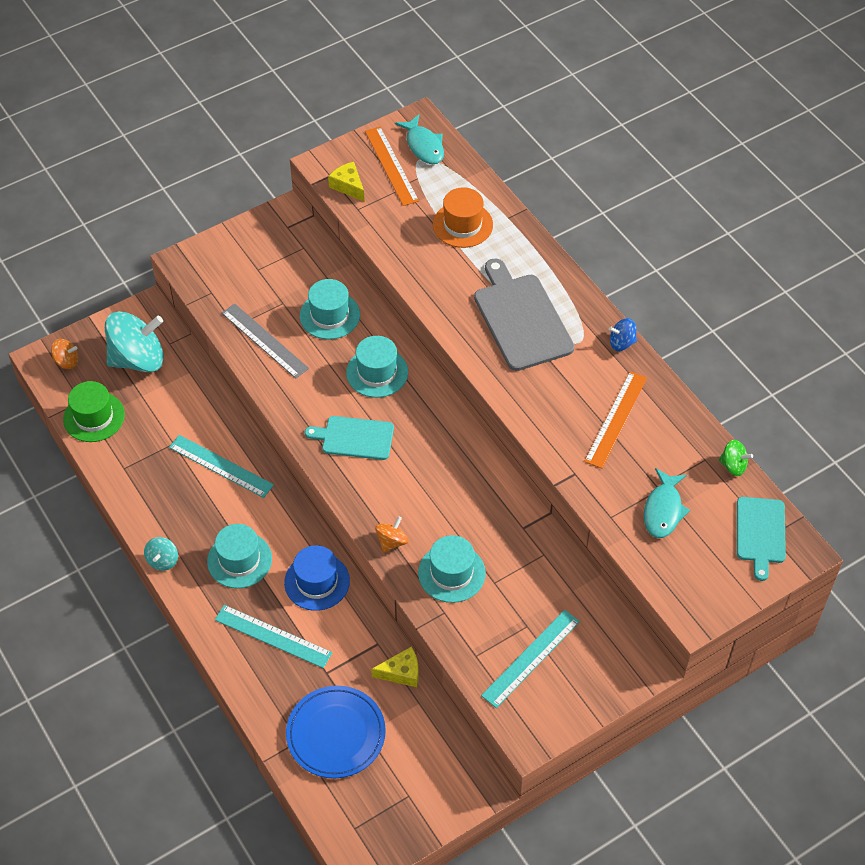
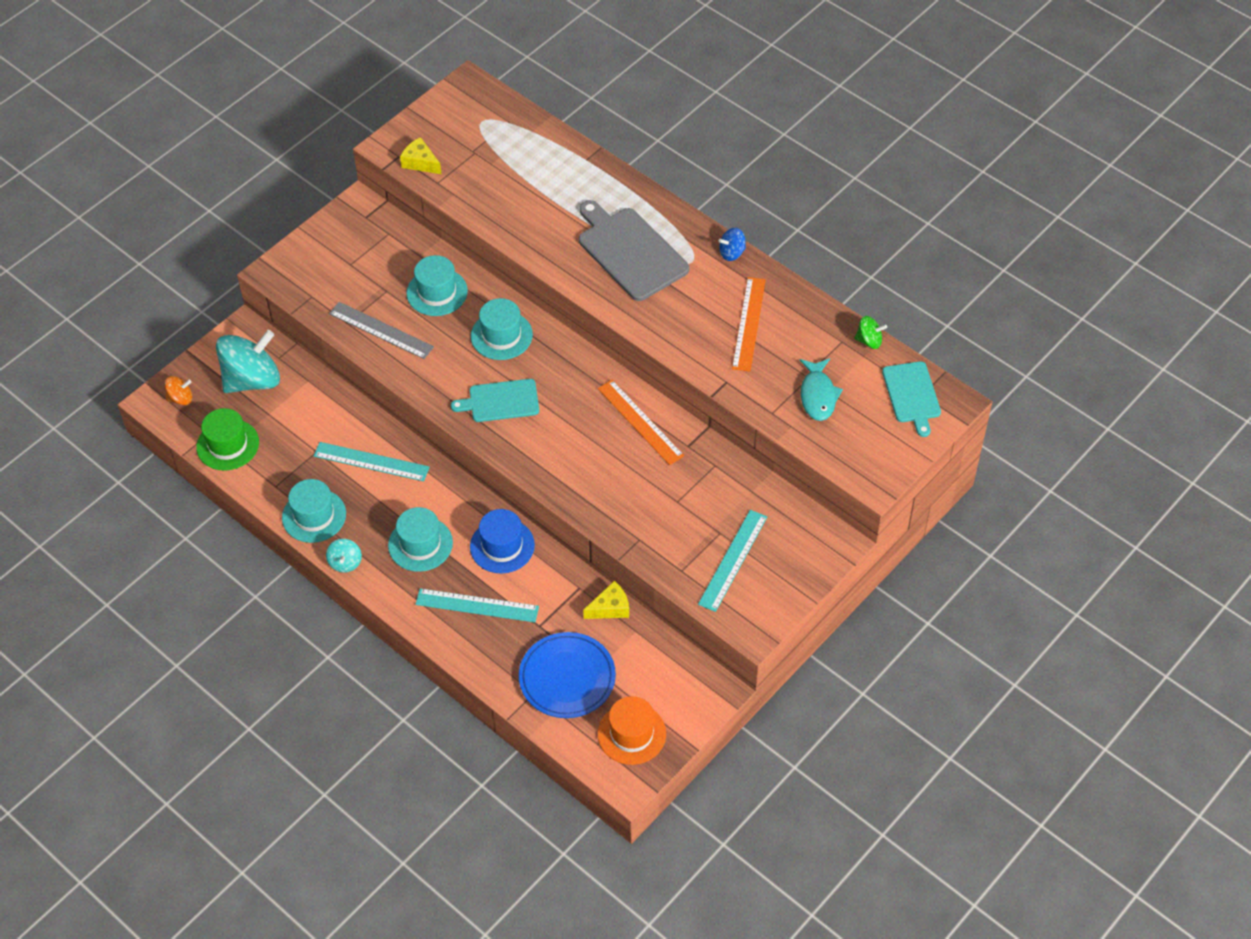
camera: 15 degrees left, 0 degrees up
(391, 166) = (456, 134): orange ruler -> orange ruler (640, 422)
(392, 541) = (569, 487): orange spinning top -> none
(424, 146) = (481, 108): turquoise fish -> none
(451, 573) = (634, 502): turquoise hat -> turquoise hat (314, 516)
(462, 225) = (544, 175): orange hat -> orange hat (631, 734)

